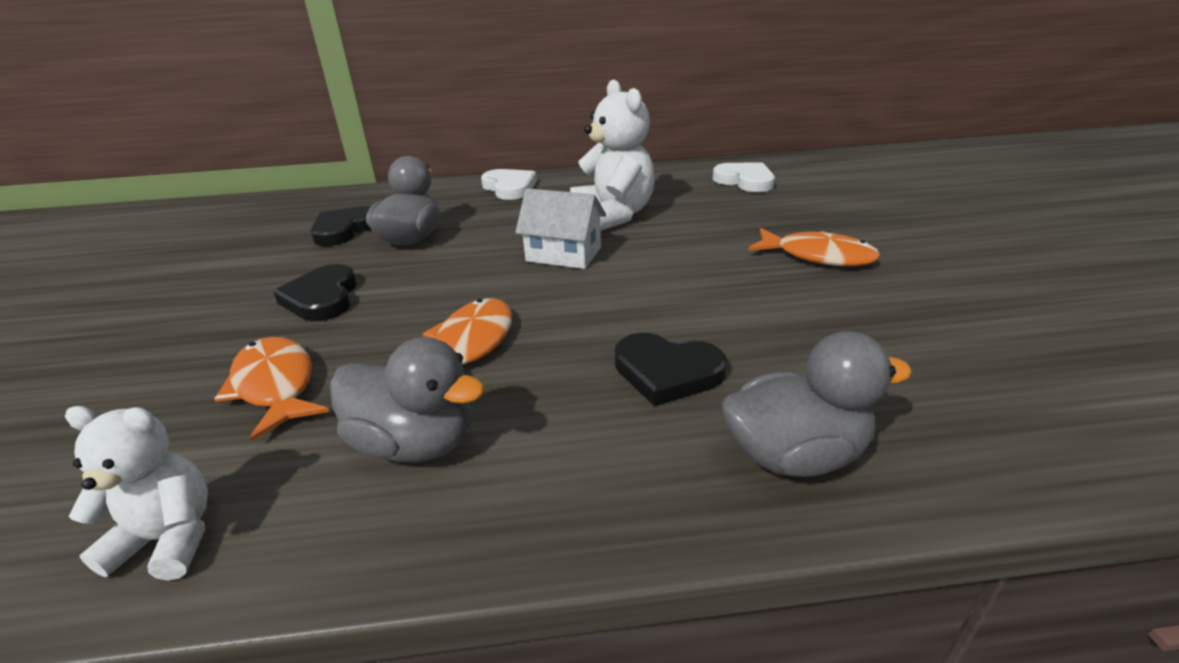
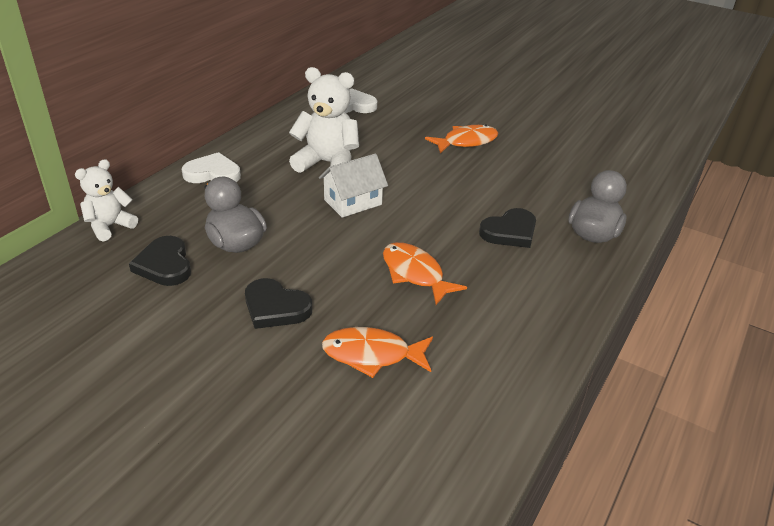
camera: 55 degrees left, 5 degrees up
(169, 539) = (480, 421): white teddy bear -> white teddy bear (110, 226)
(415, 443) = (484, 322): grey duck -> none

